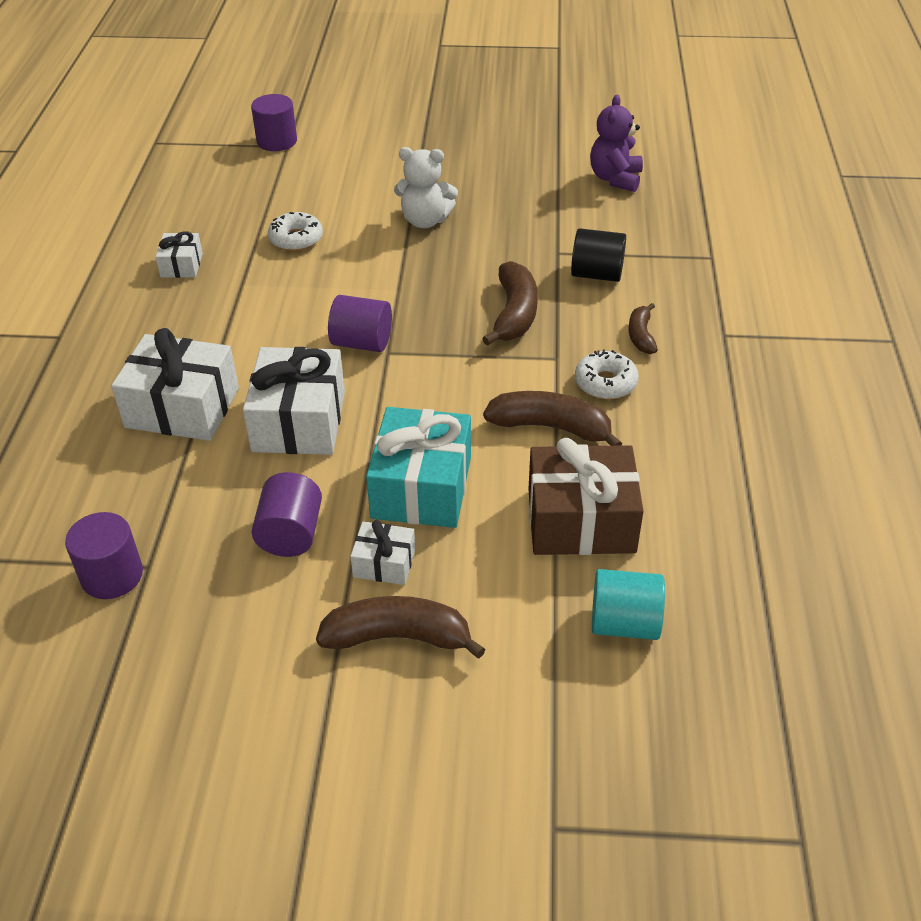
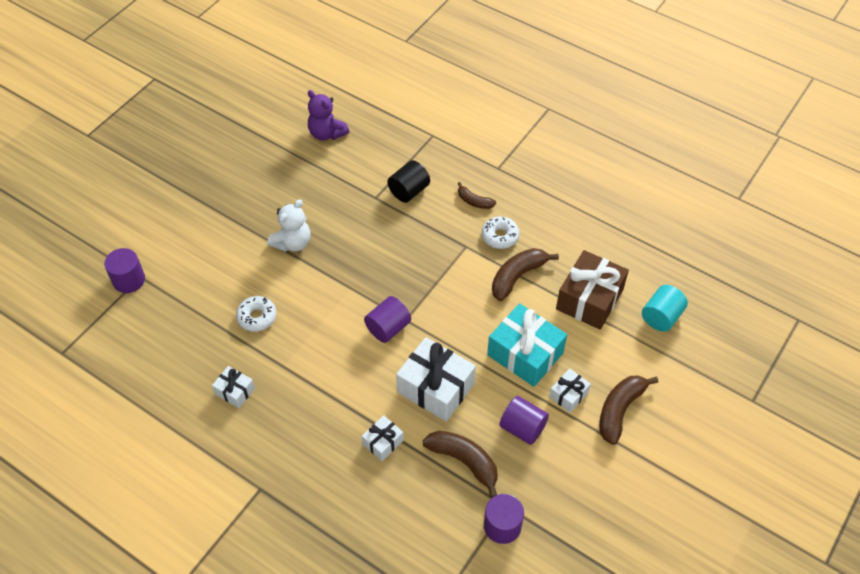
camera: 60 degrees left, 10 degrees up
(182, 407) = (383, 442): white gift -> white gift, size x0.51
(514, 314) = (415, 245): brown banana -> brown banana (464, 461)

